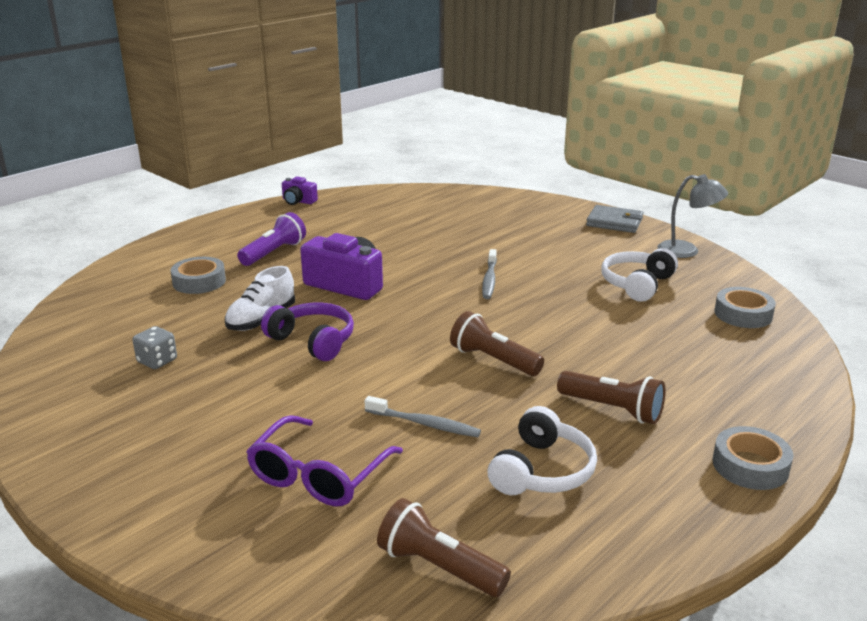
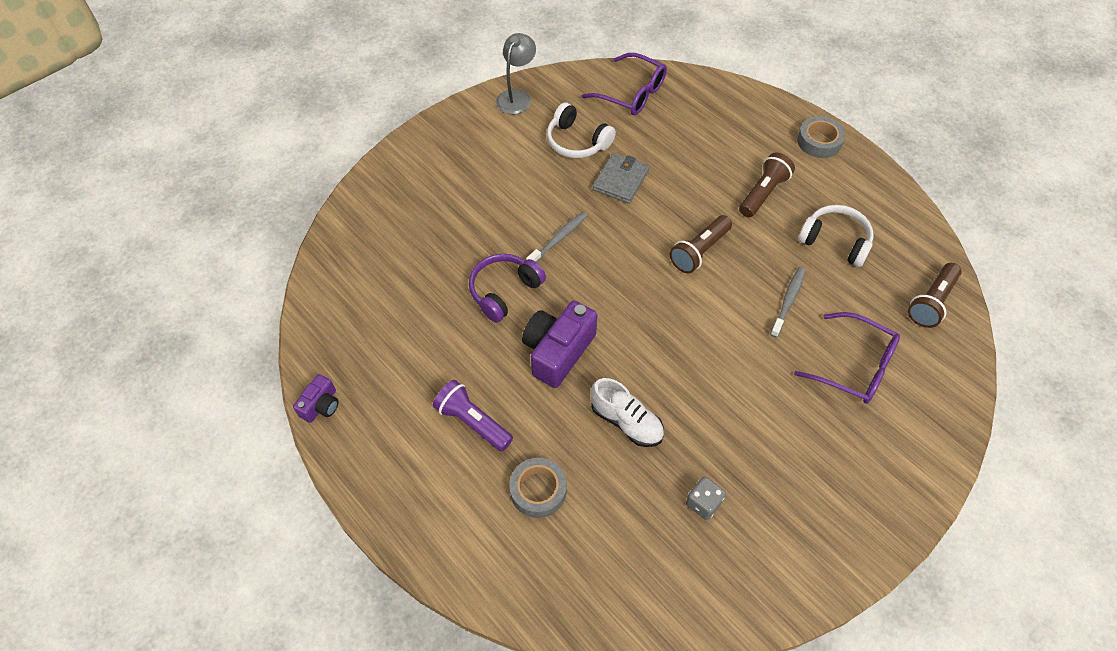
camera: 85 degrees left, 30 degrees up
(313, 341) = (668, 376): purple headphones -> purple headphones (504, 291)
(489, 279) = (558, 239): grey toothbrush -> grey toothbrush turned 60 degrees counterclockwise
(614, 222) = (445, 130): grey wallet -> grey wallet (620, 180)
(743, 314) = (632, 93): grey tape -> purple glasses

